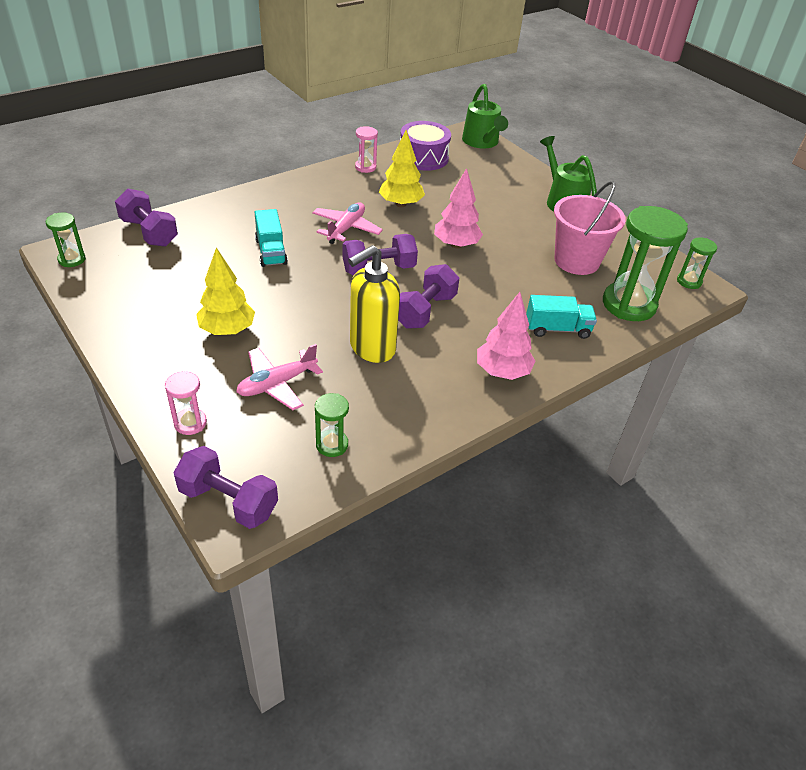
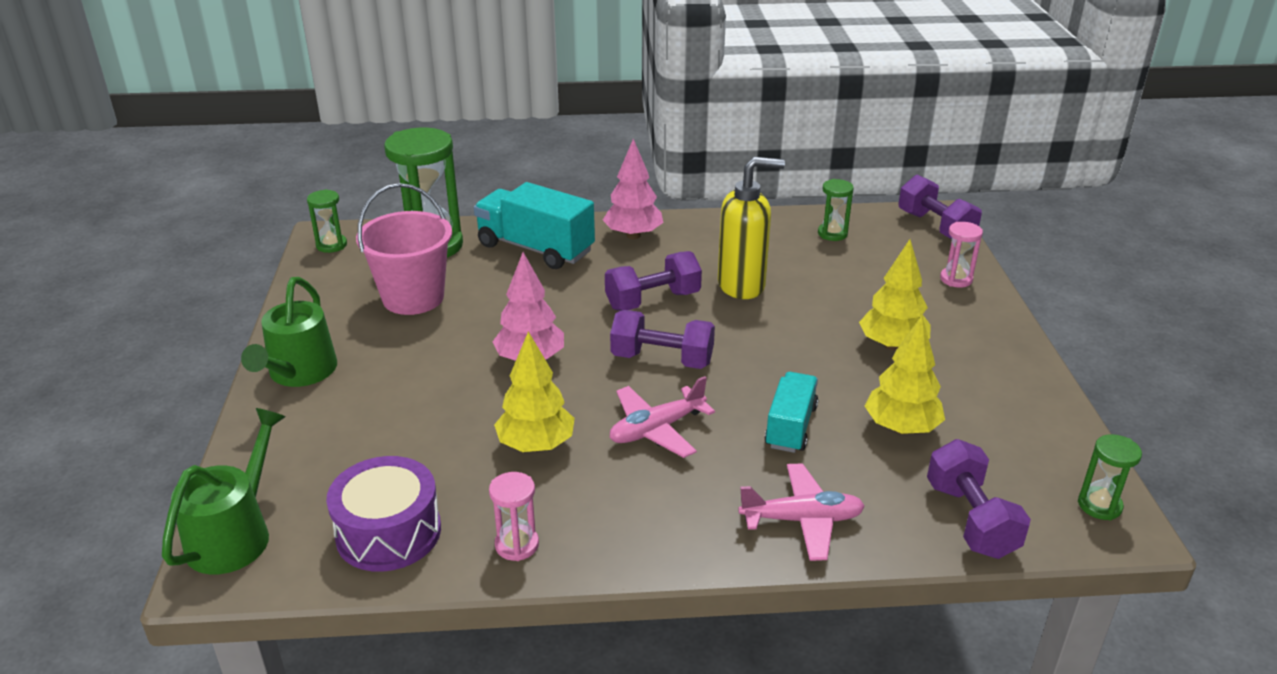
camera: 145 degrees left, 10 degrees down
(202, 270) = (901, 428): none -> yellow tree
(277, 384) = (859, 284): pink plane -> pink plane (802, 520)
(557, 329) = (535, 248): turquoise truck -> turquoise truck, size x1.61

